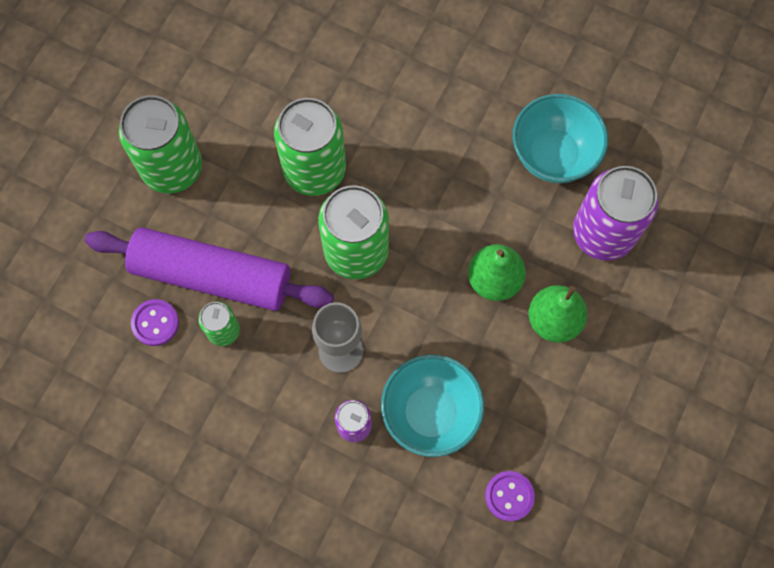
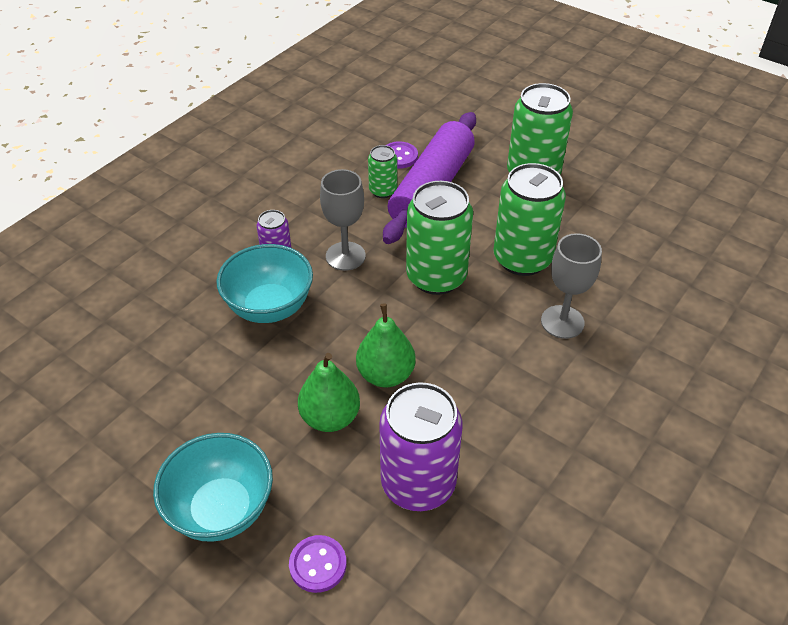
camera: 100 degrees right, 25 degrees down
(396, 129) = (562, 322): none -> grey goblet
(509, 496) = (172, 351): purple button -> purple button (318, 565)
(553, 155) = (521, 453): turquoise bowl -> turquoise bowl (221, 509)

